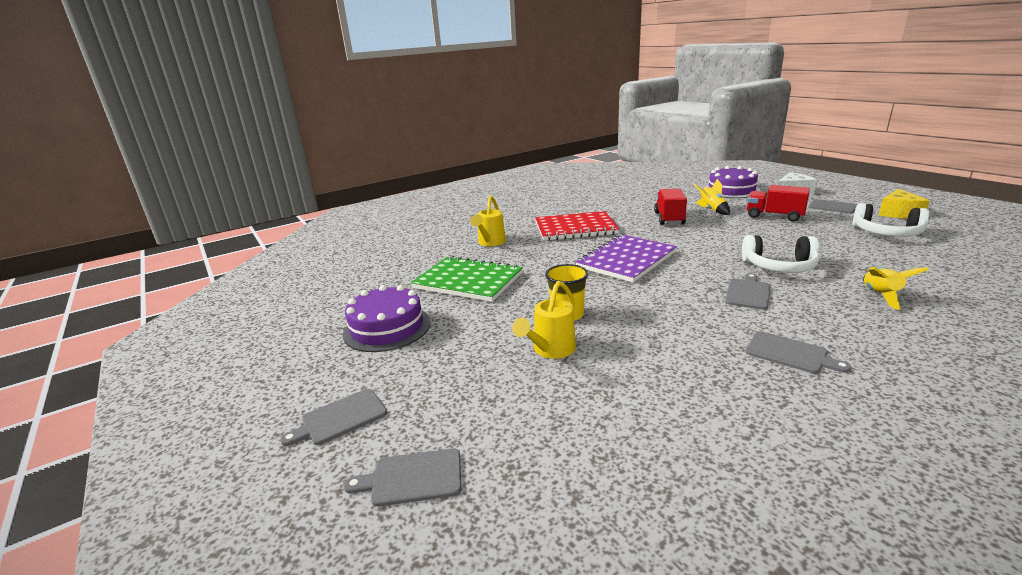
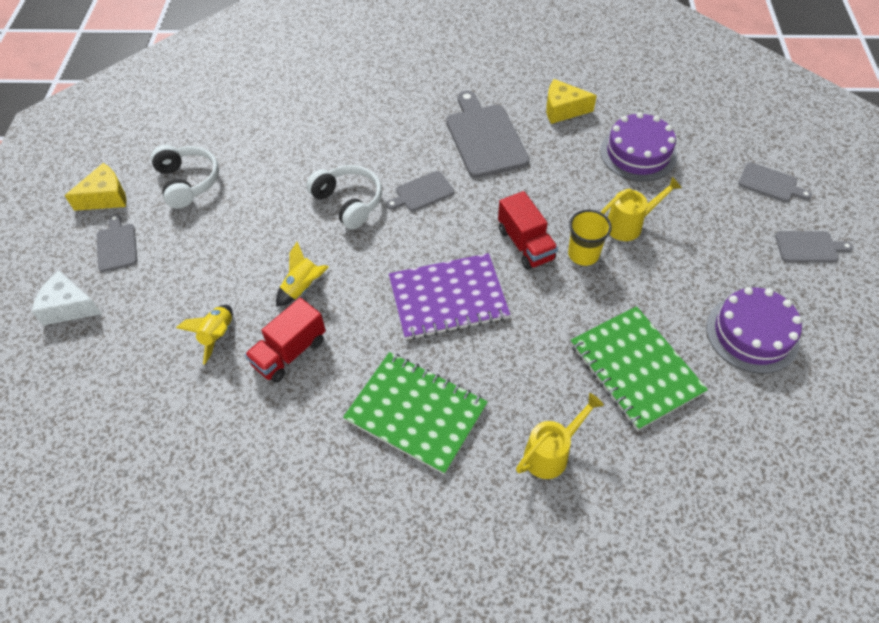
camera: 145 degrees left, 30 degrees up
(575, 228) = (416, 413): red notebook -> green notebook
(731, 190) = (101, 371): purple cake -> purple cake (638, 153)
(774, 216) = (197, 273): red truck -> red truck (525, 244)
(780, 434) = (563, 109): none -> yellow cheese
(790, 353) = (485, 138): grey cutting board -> grey cutting board, size x1.84
(880, 296) = (350, 138): yellow rocket -> yellow rocket (303, 288)

